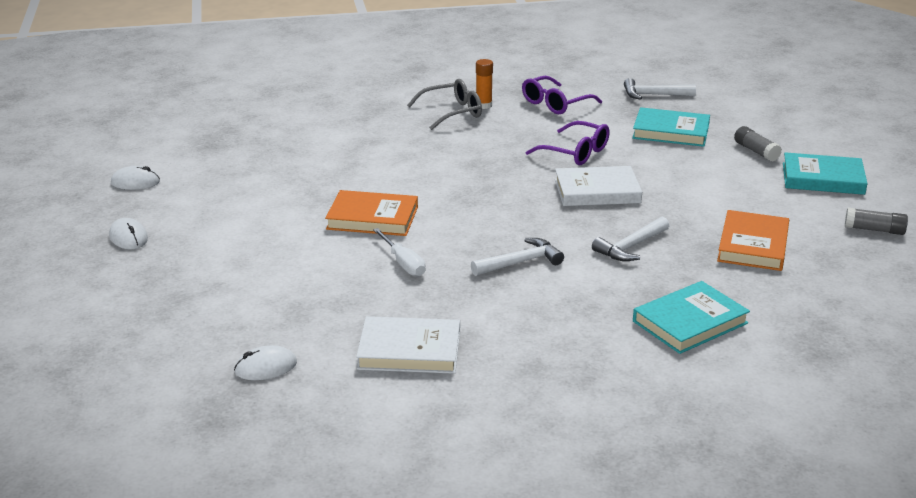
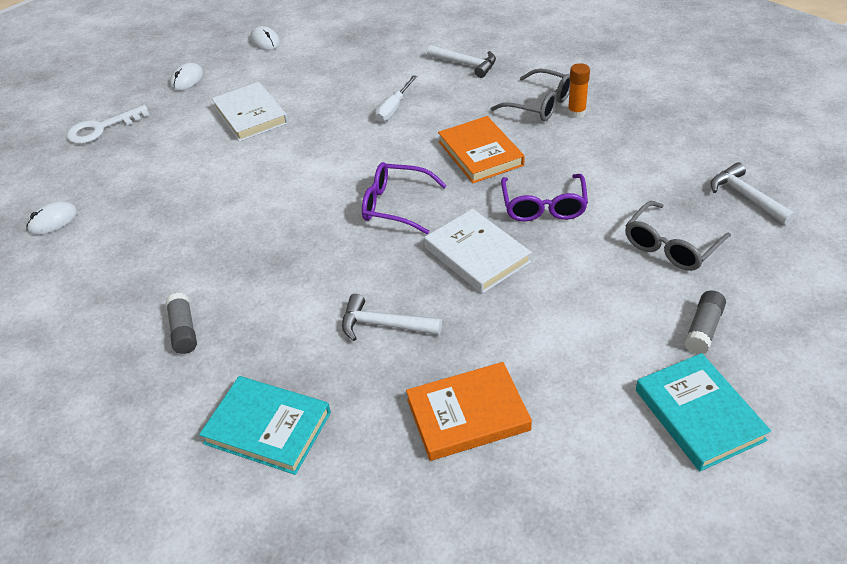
camera: 60 degrees right, 15 degrees up
(135, 305) = (101, 128): none -> white key
(265, 367) = (53, 221): white mouse -> white mouse turned 75 degrees counterclockwise
(372, 218) = (305, 159): orange book -> orange book (480, 153)
(403, 263) = (244, 209): white screwdriver -> white screwdriver (394, 108)
(409, 350) = (113, 276): white book -> white book (250, 115)
(520, 262) = (296, 269): white hammer -> white hammer (466, 64)
(555, 104) = (636, 148): purple glasses -> purple glasses (395, 205)
(671, 131) = (671, 246): turquoise book -> grey glasses
(874, 230) = (609, 514): grey glue stick -> grey glue stick (184, 330)

